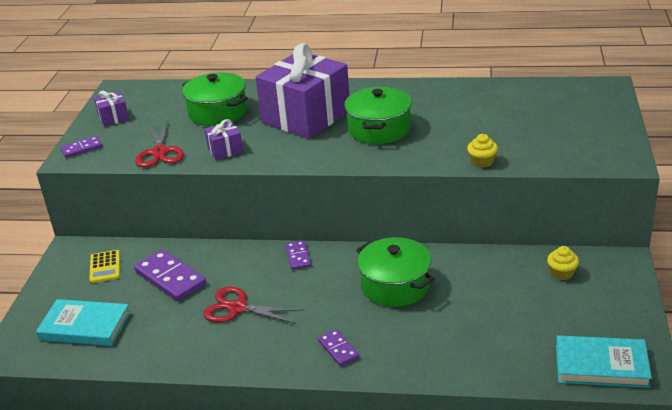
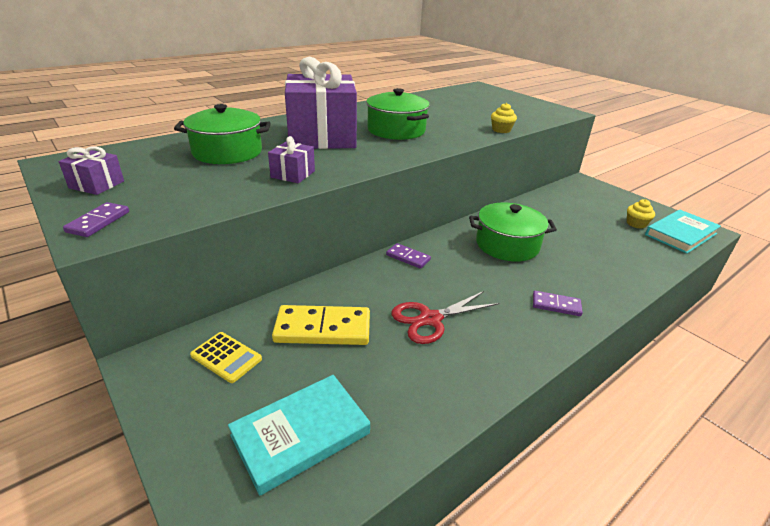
camera: 50 degrees left, 0 degrees up
(159, 152) = (220, 195): red scissors -> none
(170, 278) = (323, 329): purple domino -> yellow domino
(562, 273) = (572, 198): yellow cupcake -> yellow cupcake (636, 224)

